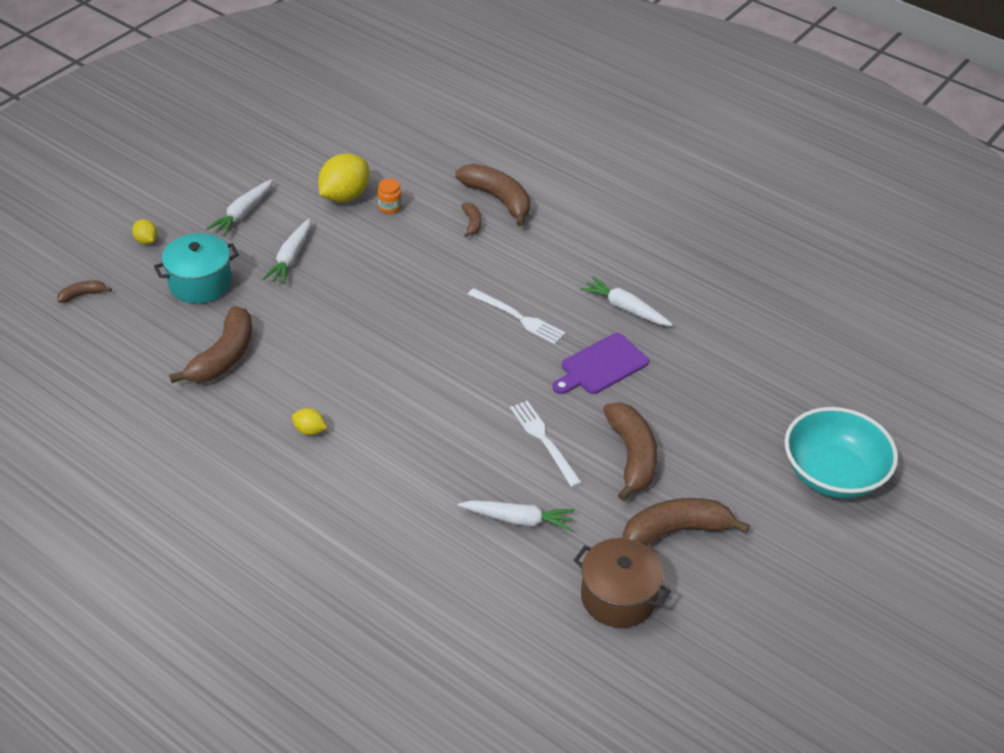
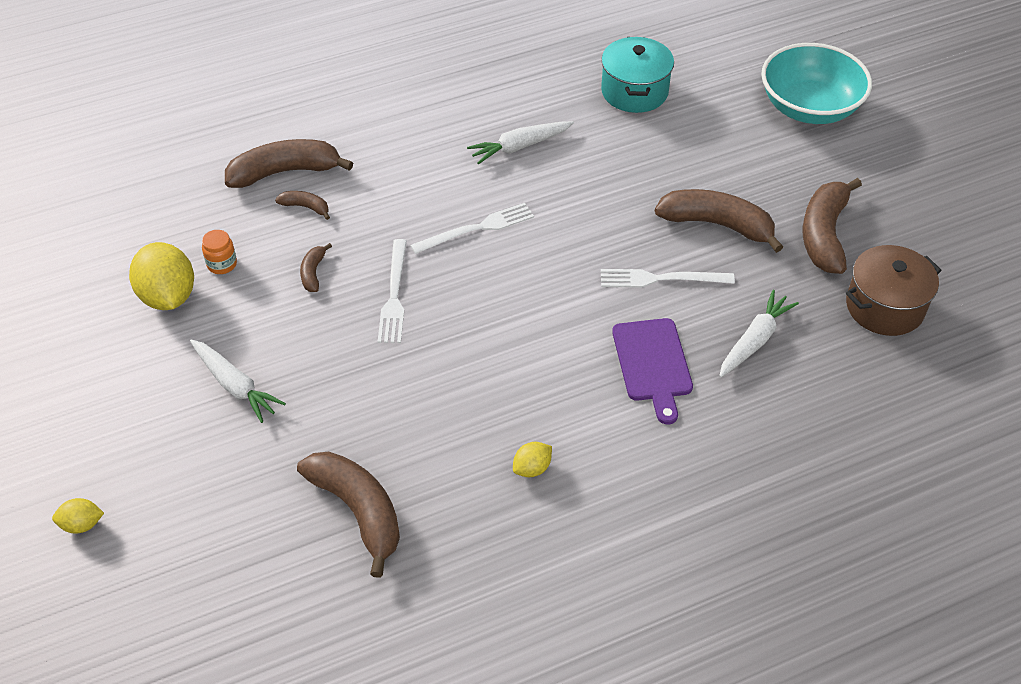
camera: 60 degrees left, 5 degrees up
(82, 295) = (131, 633): brown banana -> brown banana (313, 273)
(200, 283) = (209, 492): turquoise pot -> turquoise pot (634, 91)
(243, 213) = (116, 404): white carrot -> none
(421, 300) = (394, 295): none -> white fork
(601, 366) = (586, 196): purple cutting board -> purple cutting board (652, 364)

